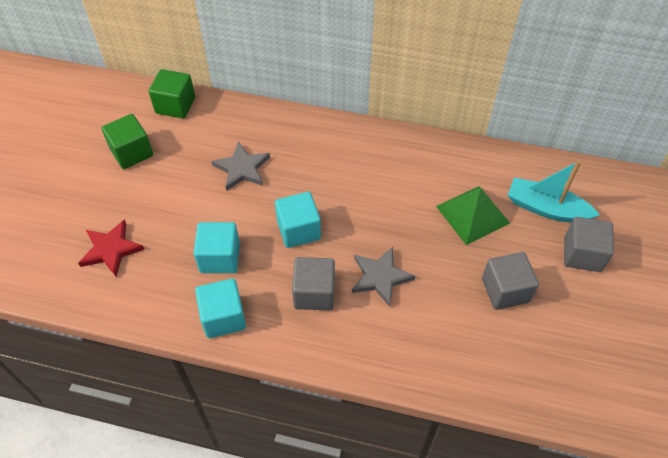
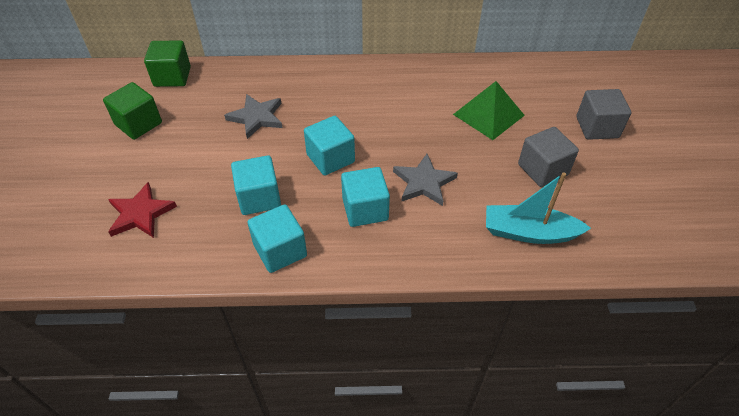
camera: 15 degrees left, 5 degrees down
(314, 293) = (365, 209): grey cube -> turquoise cube
(546, 208) = (551, 98): turquoise boat -> turquoise boat (529, 232)

